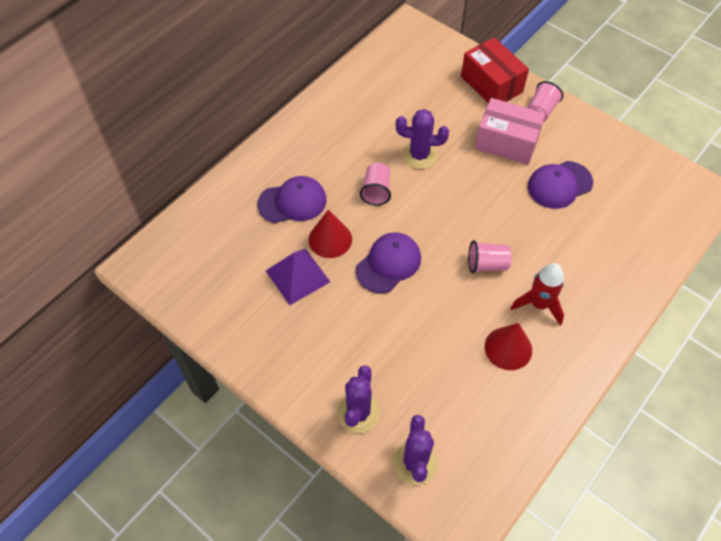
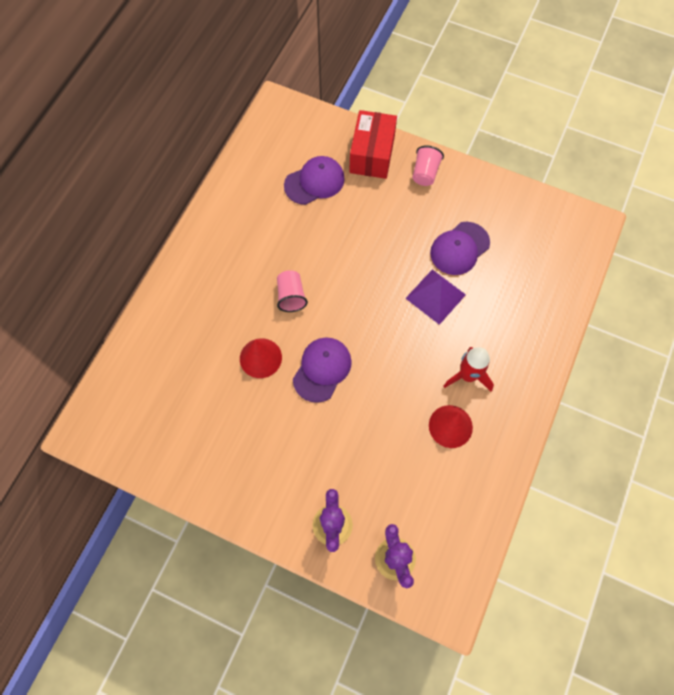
camera: 15 degrees left, 10 degrees up
(292, 202) = (214, 327): purple cap -> purple cap (314, 182)
(297, 276) = (240, 403): purple pyramid -> purple pyramid (435, 296)
(419, 155) = (322, 248): purple cactus -> none
(487, 264) = (412, 347): pink cup -> none
(491, 84) = (372, 154): red box -> red box turned 60 degrees clockwise
(506, 142) = (401, 215): pink box -> none

